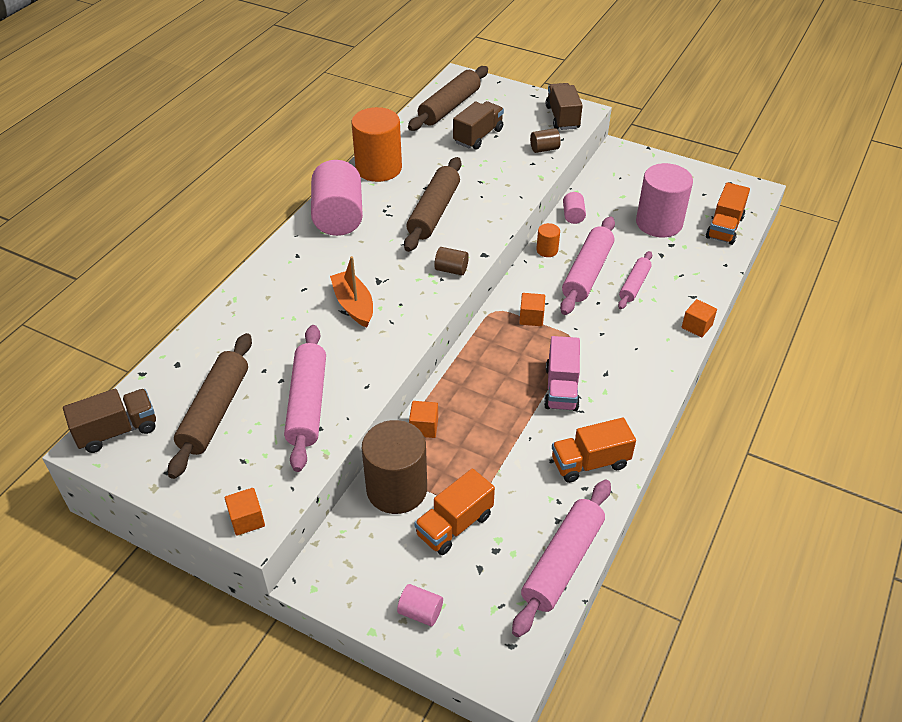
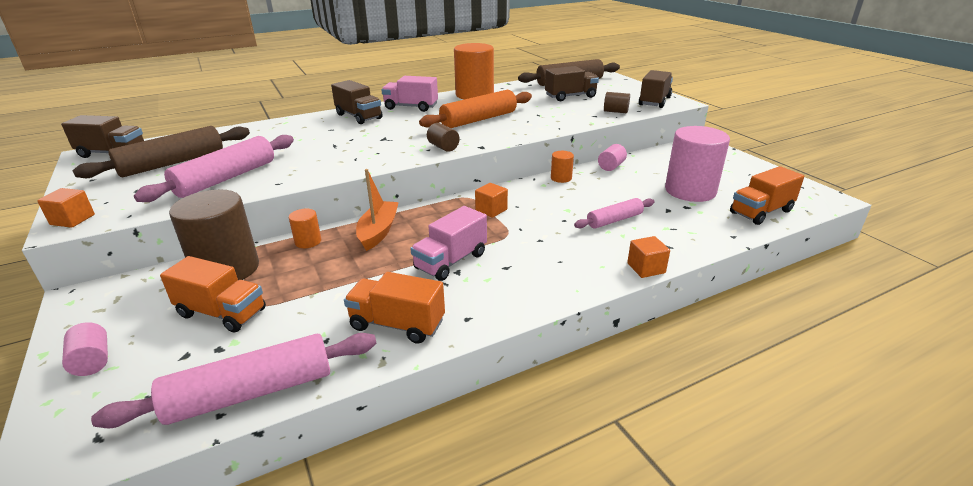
camera: 35 degrees right, 15 degrees down
(304, 256) = (359, 116): none -> brown truck
(338, 217) = (411, 107): pink cylinder -> pink truck
(354, 305) = (346, 144): orange boat -> orange boat (378, 231)
(424, 427) = (308, 241): orange cube -> orange cylinder
(434, 212) = (479, 120): brown rolling pin -> orange rolling pin
(454, 525) = (222, 313): orange truck -> orange truck turned 150 degrees counterclockwise
(587, 273) = (578, 200): pink rolling pin -> none

